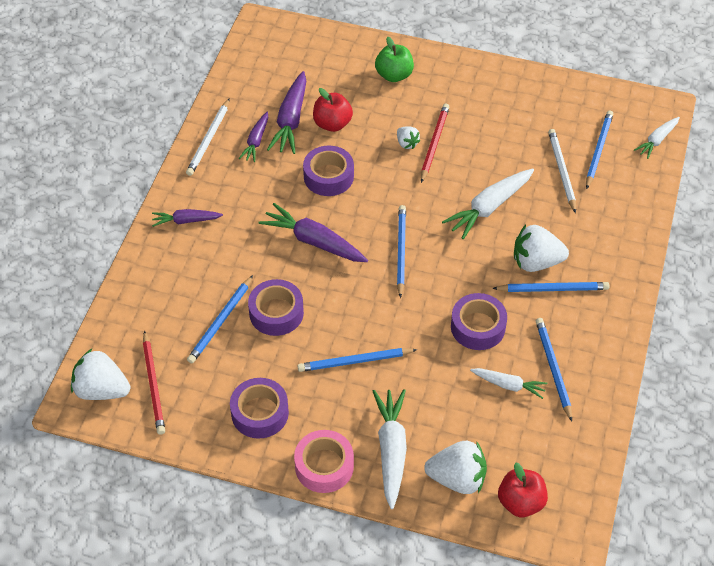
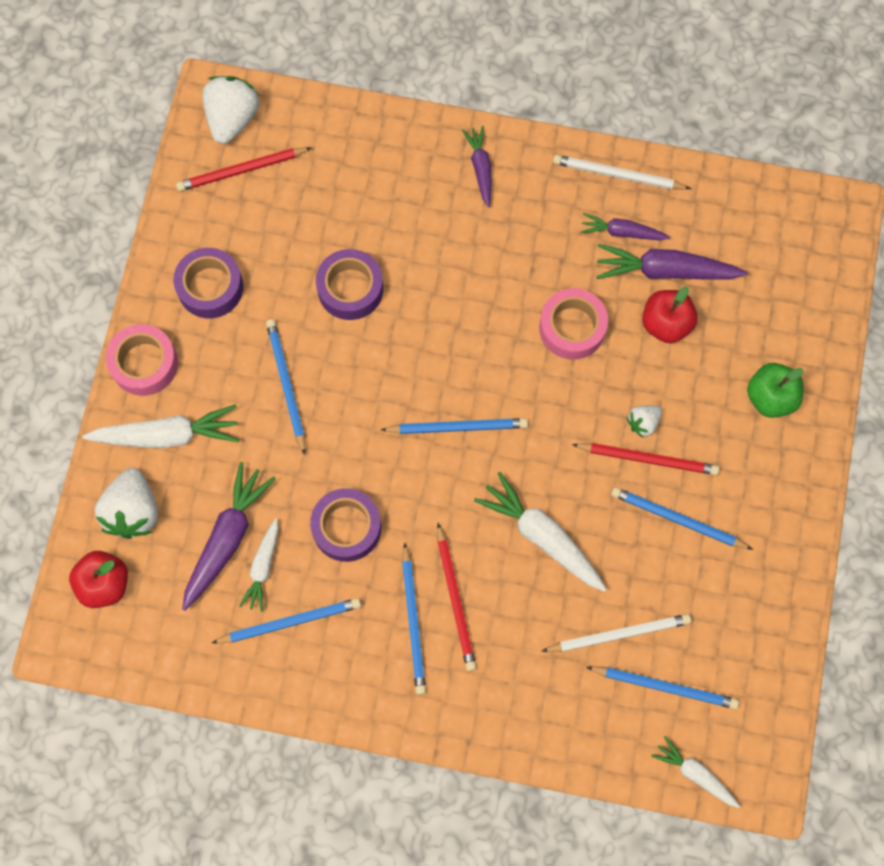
camera: 85 degrees right, 20 degrees up
(221, 321) = (333, 229): blue pencil -> blue pencil (677, 519)
(313, 241) = (463, 320): purple carrot -> purple carrot (227, 538)
(328, 176) = (572, 328): purple tape -> pink tape
(536, 262) = (455, 599): white strawberry -> red pencil

